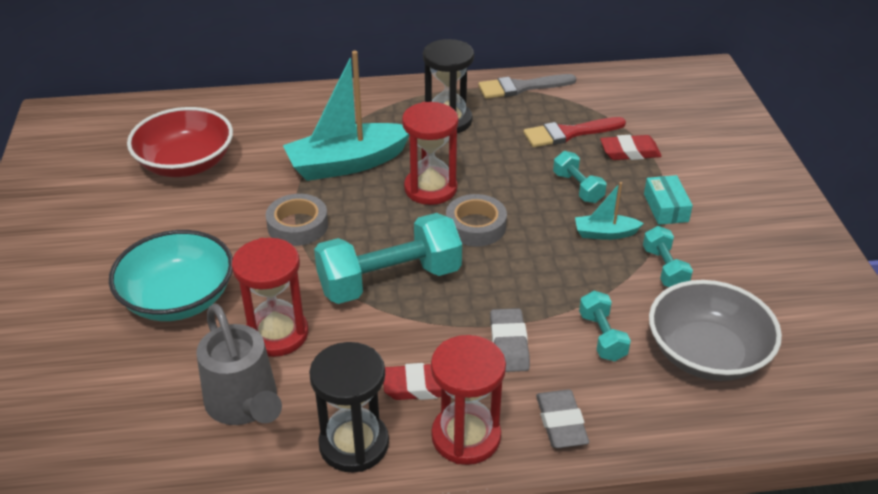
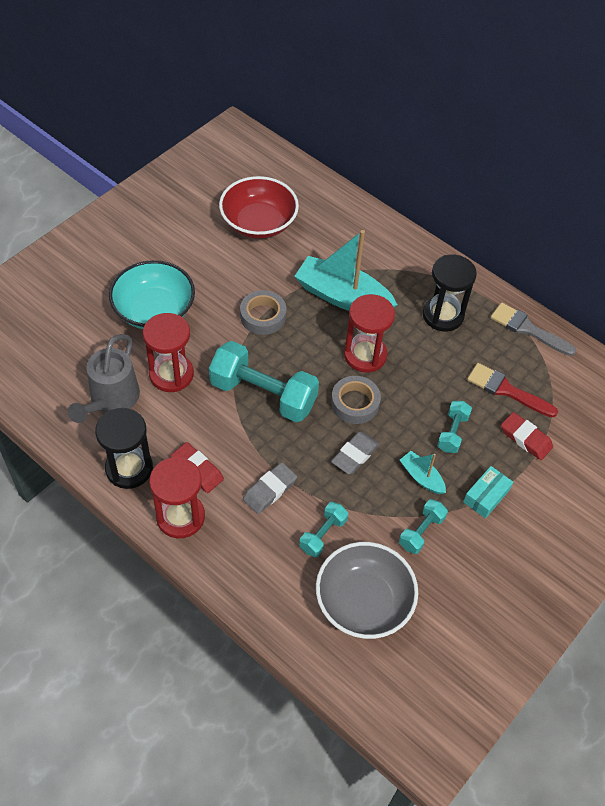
camera: 45 degrees right, 15 degrees up
(561, 423) = (233, 557): grey eraser -> grey eraser (355, 455)

